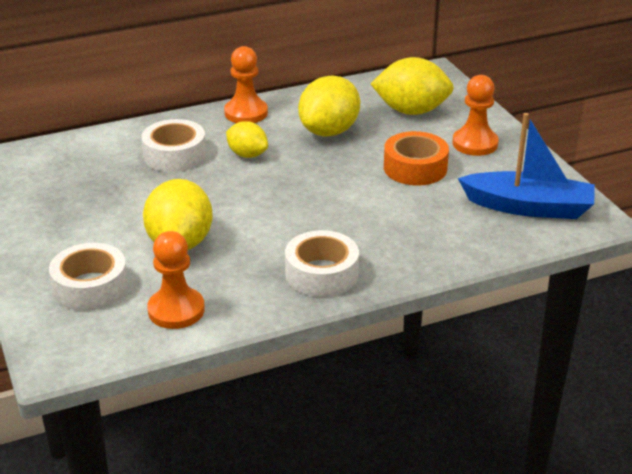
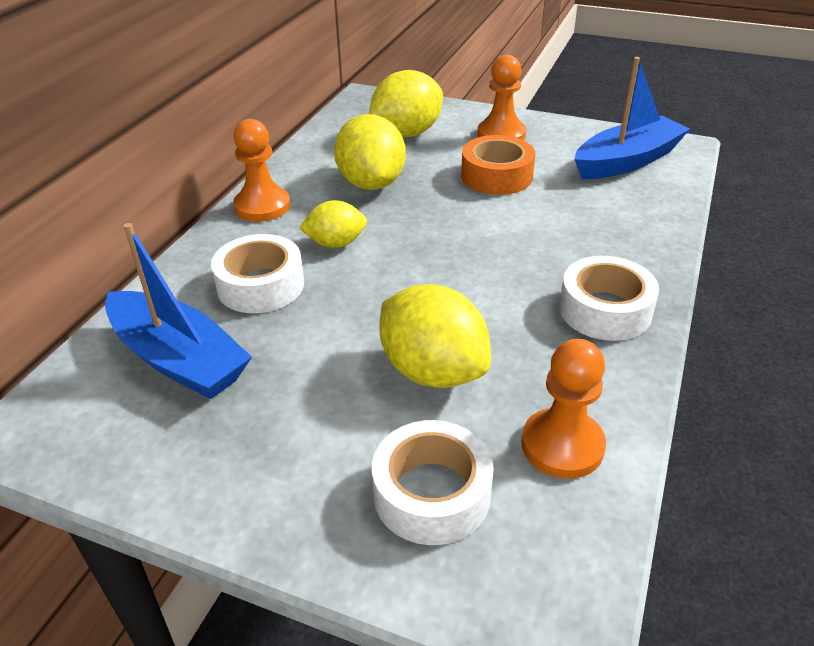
camera: 45 degrees left, 5 degrees up
(86, 168) = (179, 359): none -> blue boat

